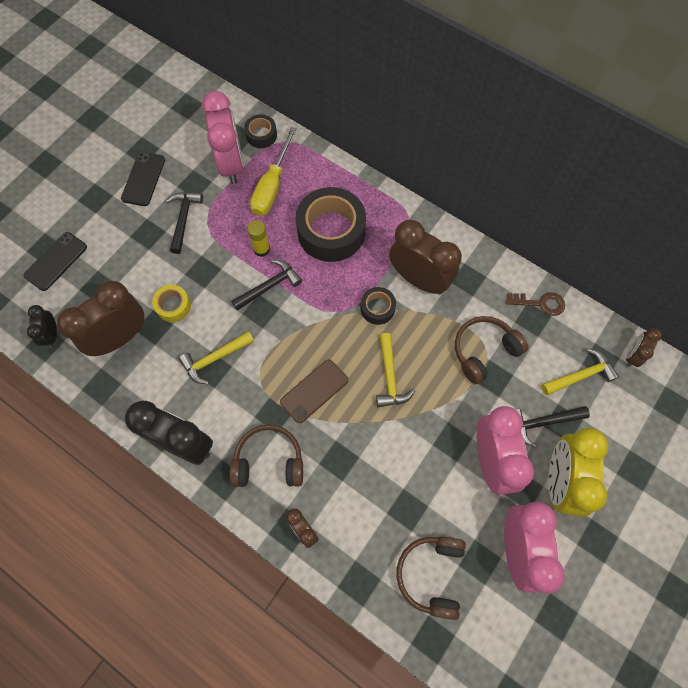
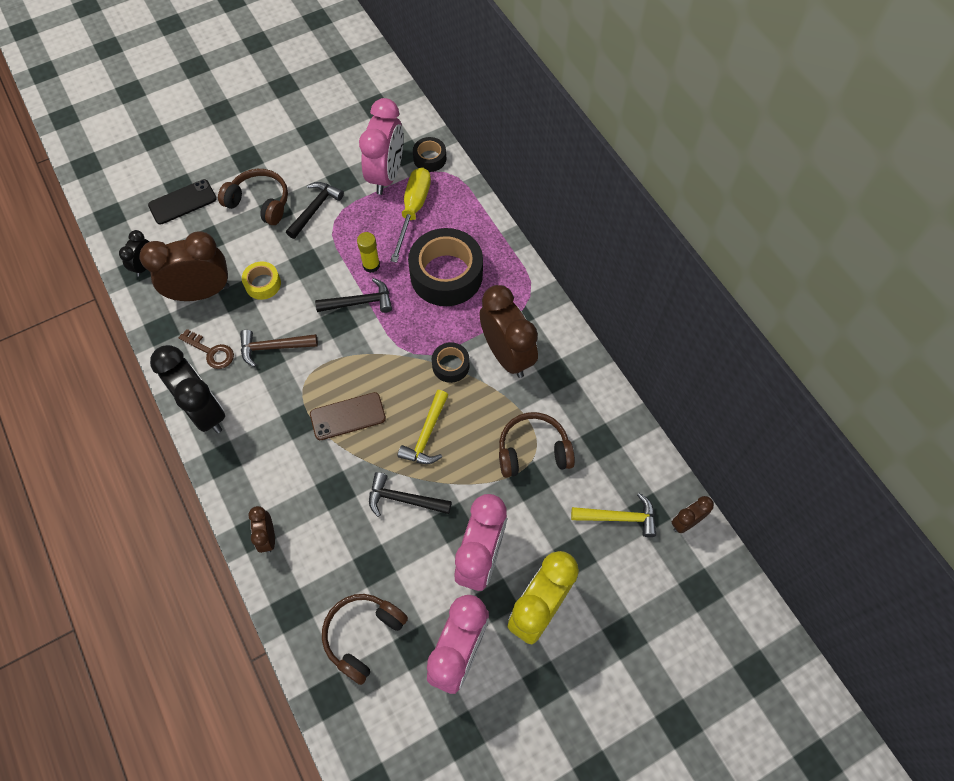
camera: 25 degrees right, 5 degrees down
(143, 179) = (299, 158): black phone -> none
(215, 359) = (274, 347): yellow hammer -> brown hammer
(269, 461) = (271, 462): brown headphones -> brown headphones (259, 203)
(272, 186) = (413, 210): yellow screwdriver -> yellow screwdriver turned 150 degrees clockwise
(540, 303) = (617, 429): brown key -> brown key (211, 352)
(543, 422) = (553, 545): black hammer -> black hammer (404, 499)

